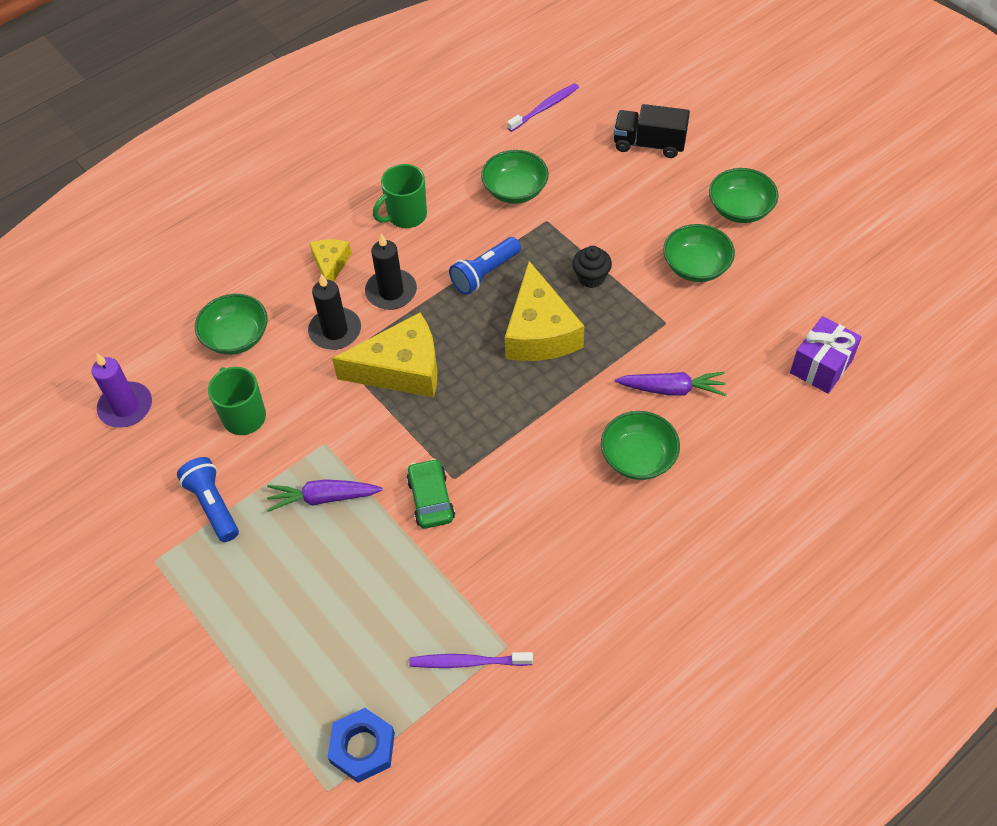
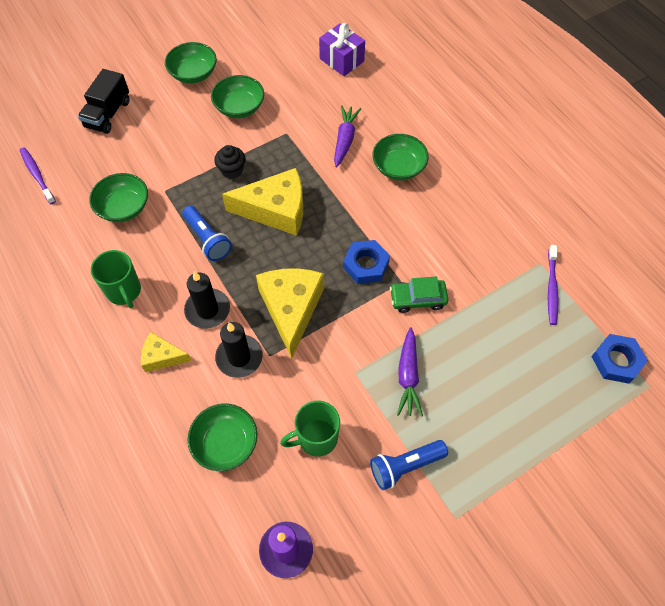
camera: 85 degrees left, 5 degrees up
(473, 437) = (366, 265): none -> blue nut

